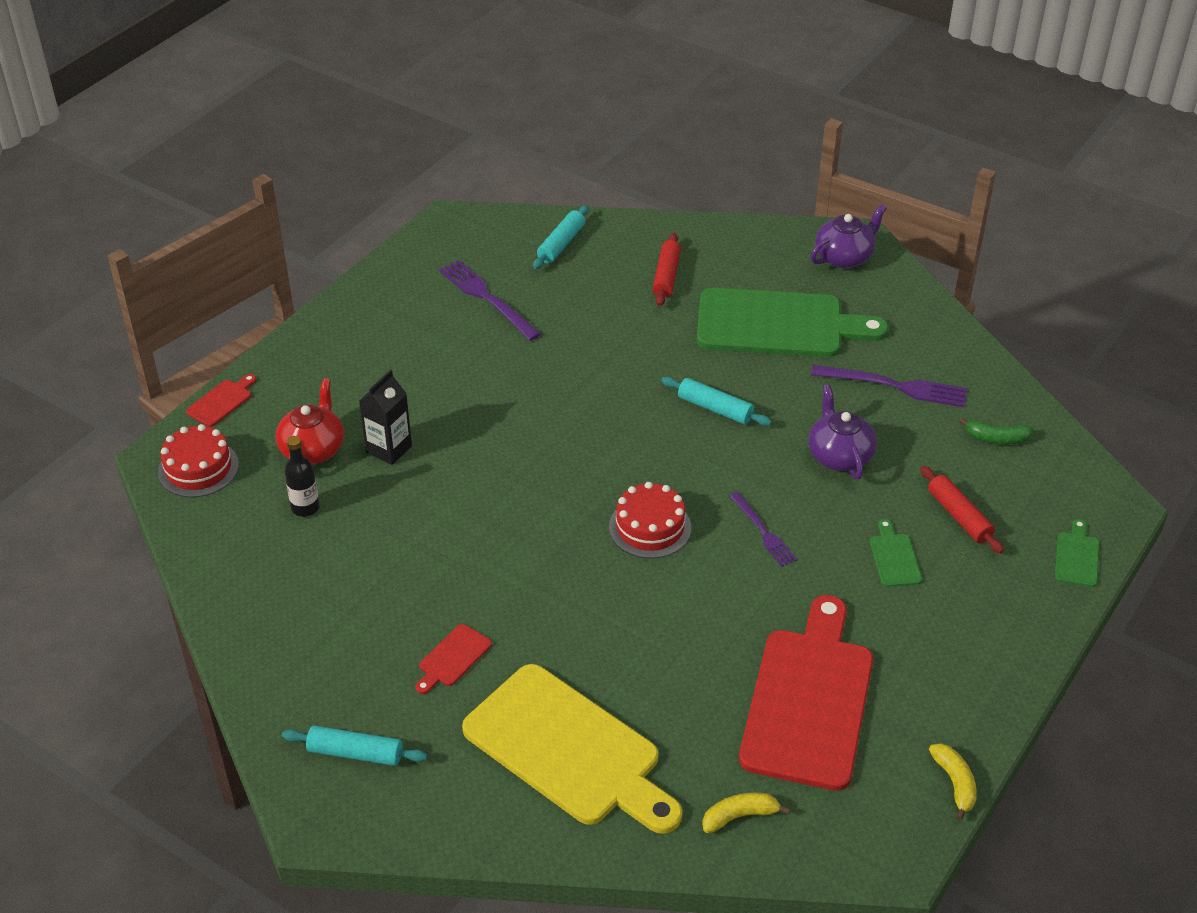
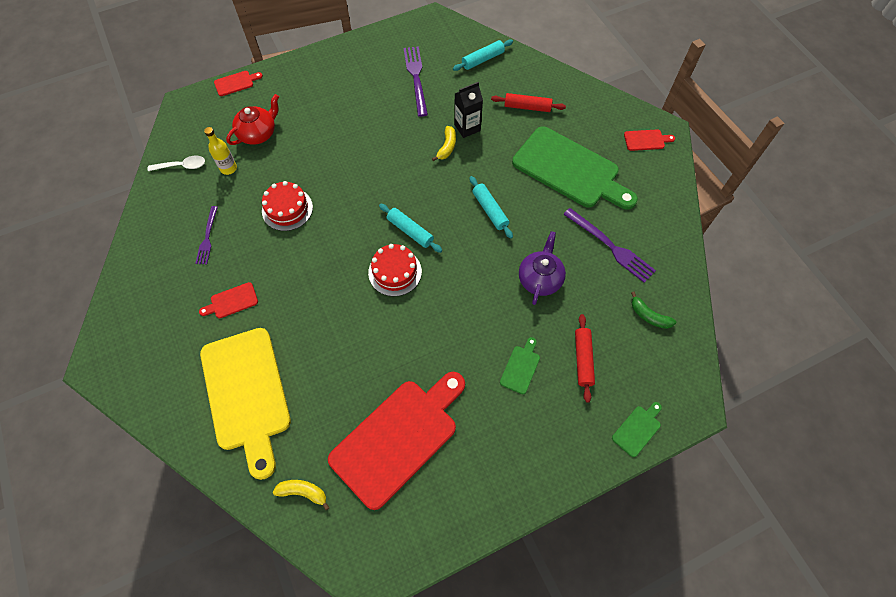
camera: 30 degrees right, 20 degrees up
(198, 468) = (196, 119): red cake -> red cake (287, 209)
(229, 534) = (182, 166): none -> white spoon
(305, 508) = (228, 168): black bottle -> yellow bottle
(355, 753) = (143, 333): turquoise rolling pin -> turquoise rolling pin (410, 231)
(389, 449) = (295, 152): black carton -> black carton (467, 127)
(666, 276) = (527, 107): red rolling pin -> red rolling pin turned 60 degrees clockwise
(763, 532) = (456, 308): purple fork -> purple fork (207, 237)
(844, 257) = (646, 140): purple teapot -> red cutting board
(955, 783) = (440, 546): yellow banana -> yellow banana (447, 147)

